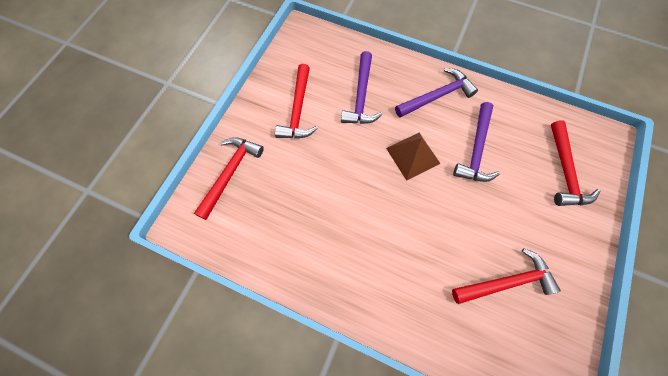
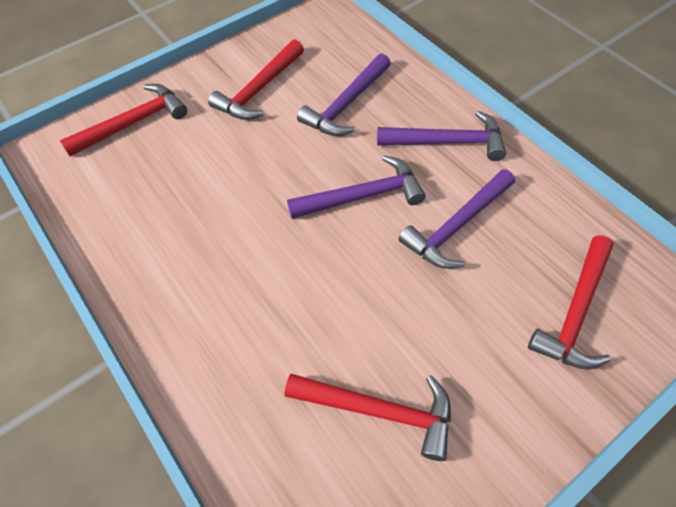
camera: 30 degrees right, 10 degrees down
(413, 155) = (363, 196): brown pyramid -> purple hammer

